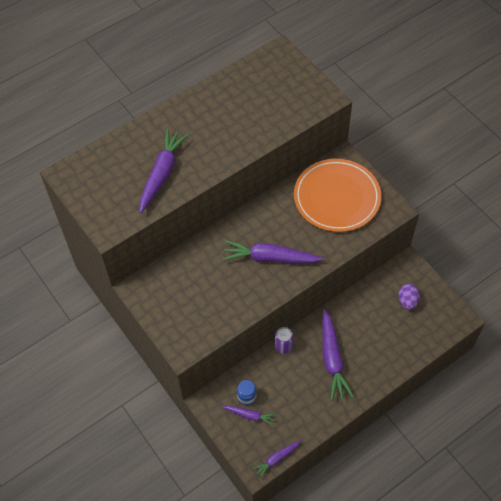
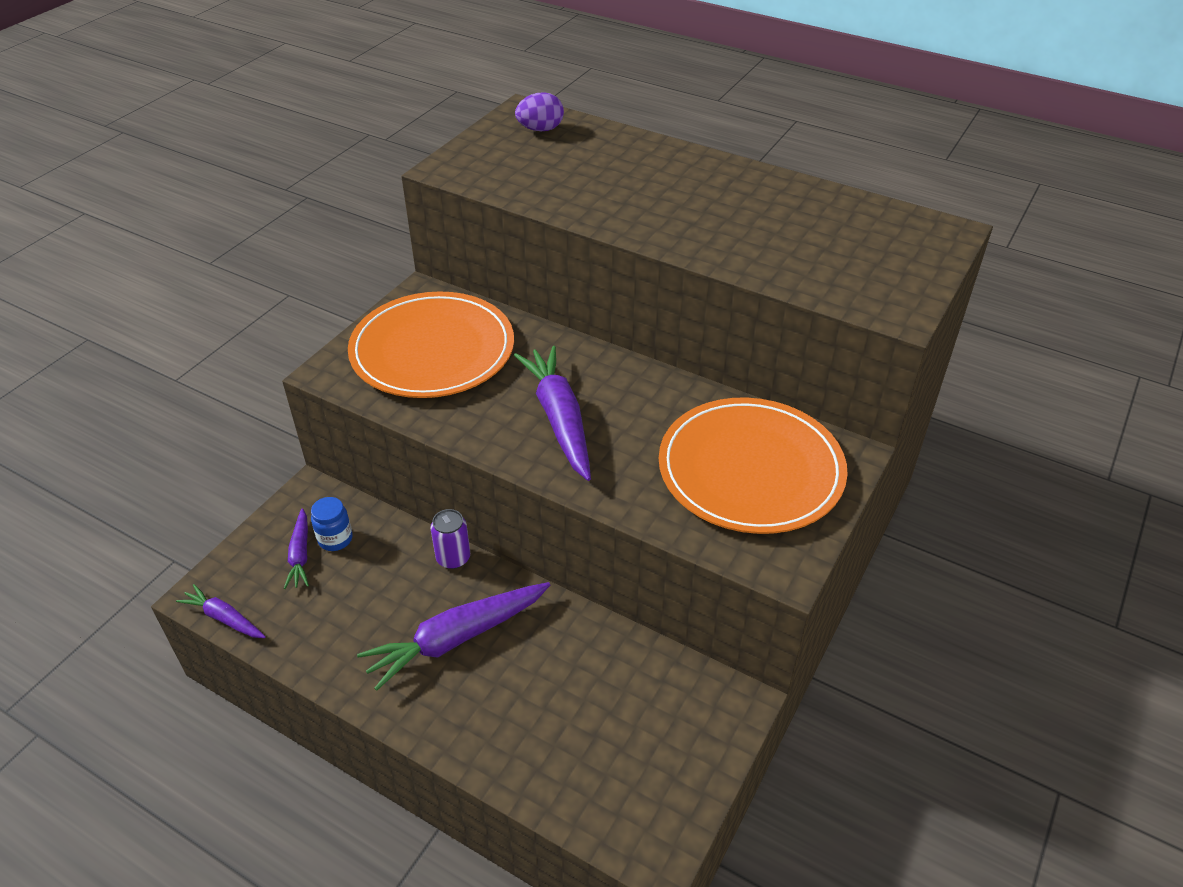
camera: 65 degrees right, 15 degrees down
(162, 173) = (583, 185): purple carrot -> none
(189, 297) = (432, 350): none -> orange plate
(407, 301) = (647, 729): purple egg -> purple egg (540, 129)

